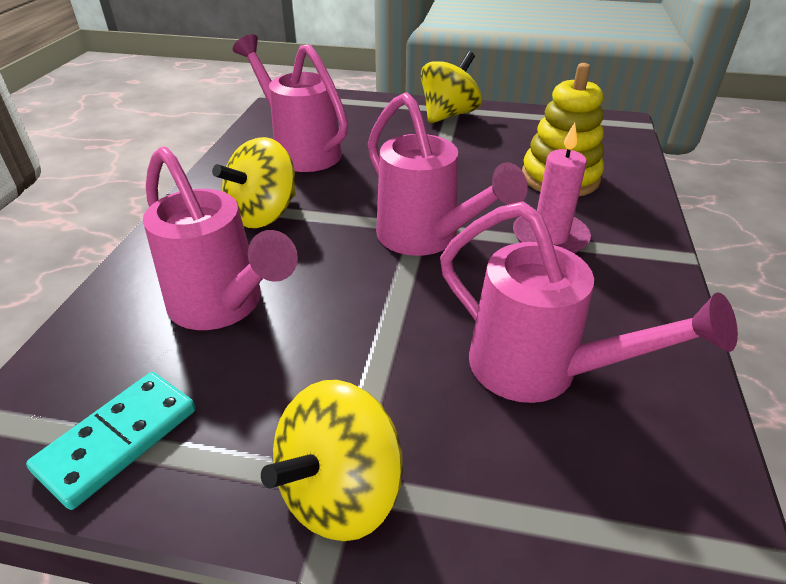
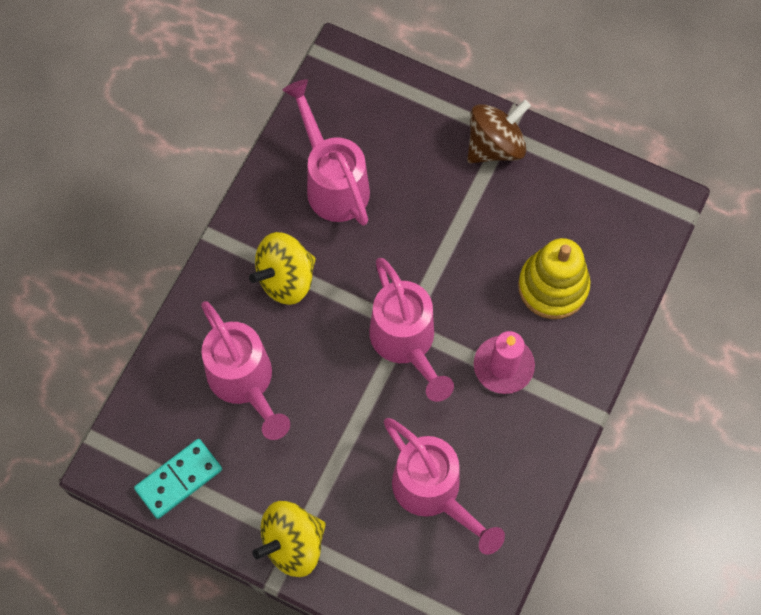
camera: 15 degrees right, 30 degrees up
(448, 115) = (495, 145): yellow spinning top -> brown spinning top

